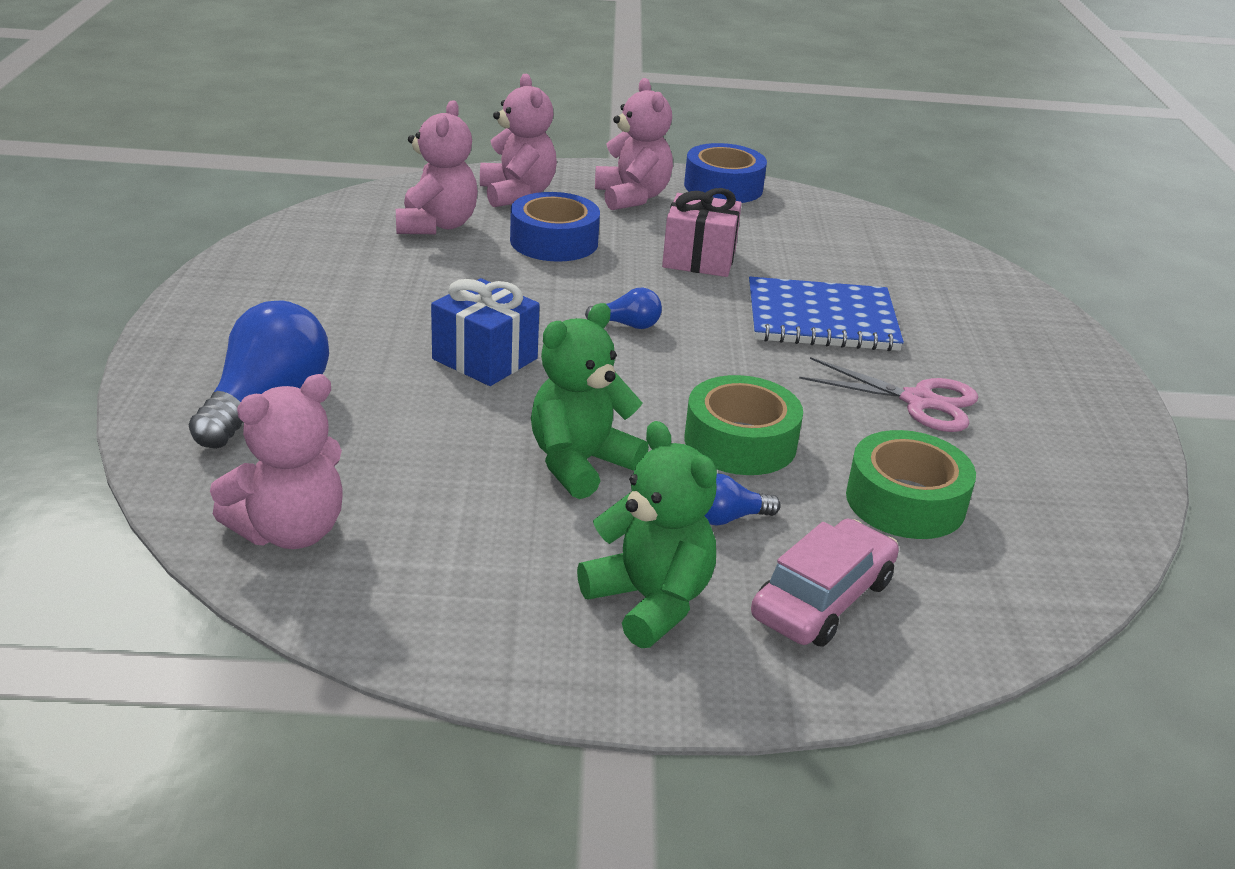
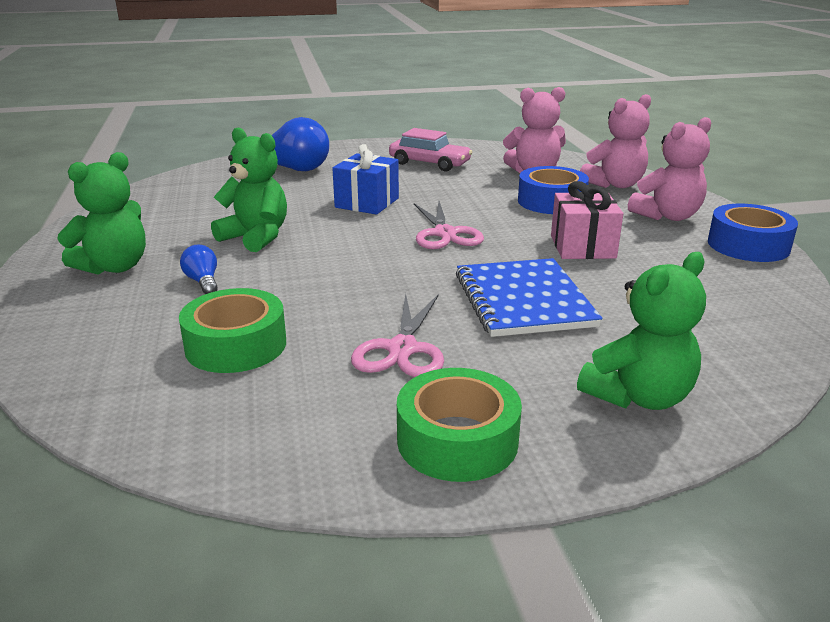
camera: 80 degrees right, 5 degrees down
(290, 531) = (178, 188): pink teddy bear -> none
(628, 325) = (445, 233): blue light bulb -> pink scissors
(740, 442) = (300, 280): green tape -> green tape (457, 440)
(823, 599) = (111, 317): pink car -> pink car (429, 163)
(998, 313) = (638, 396): none -> green teddy bear

